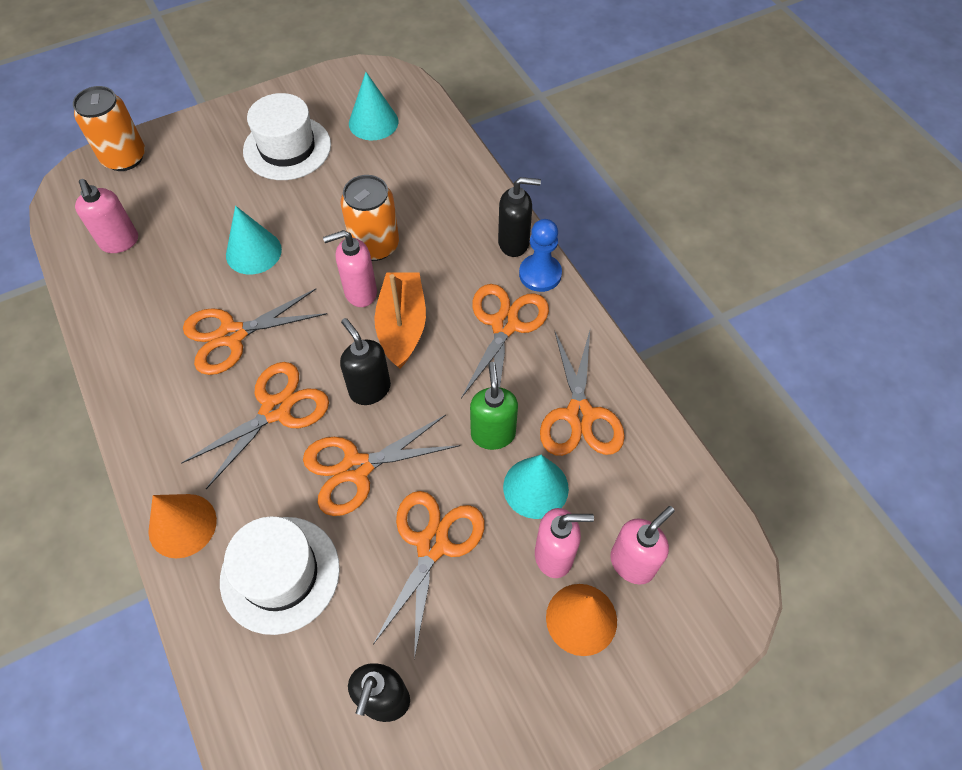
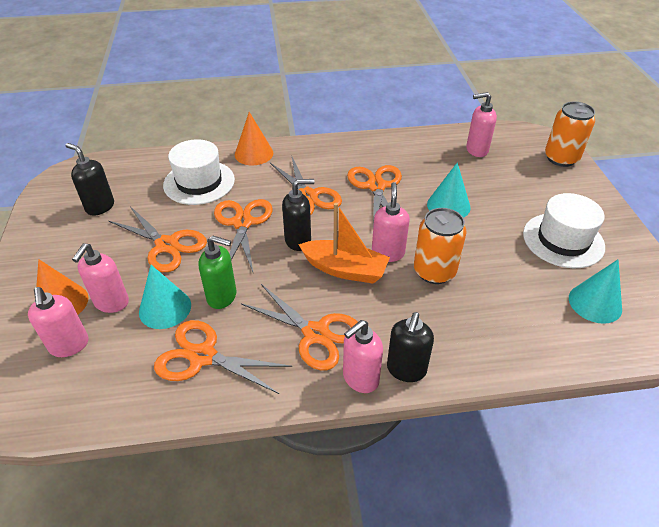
camera: 110 degrees right, 15 degrees down
(540, 274) = (360, 378): blue pawn -> pink soap dispenser

